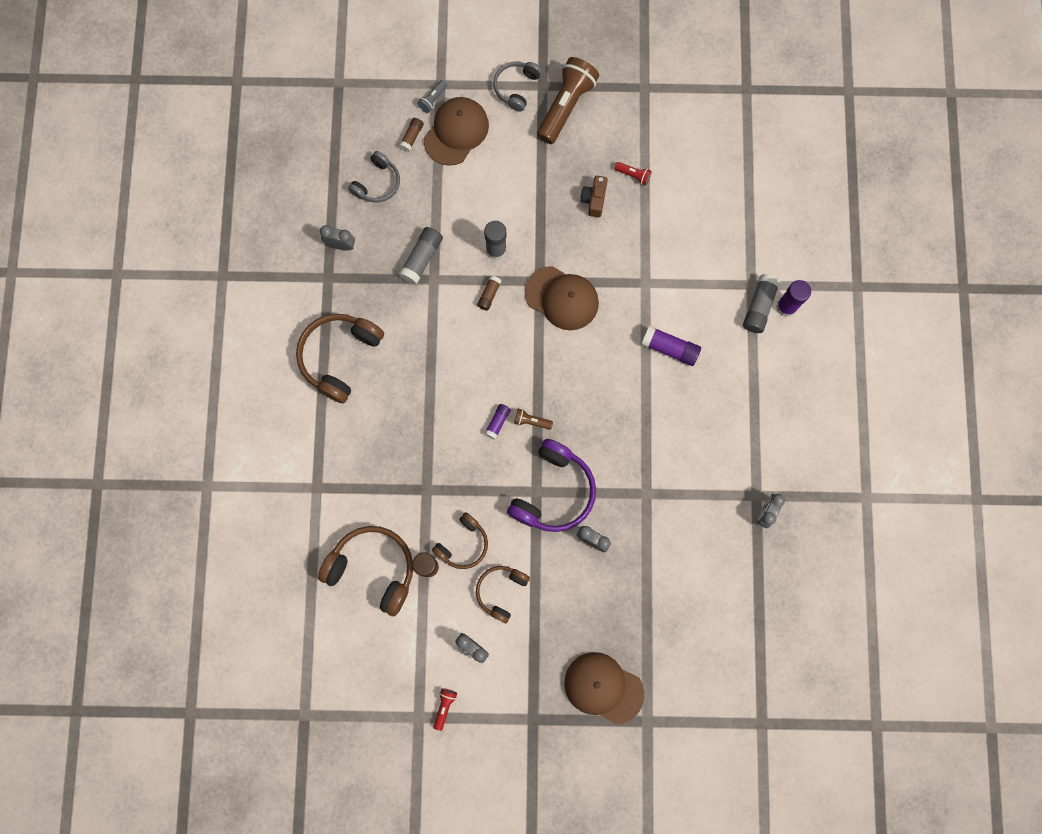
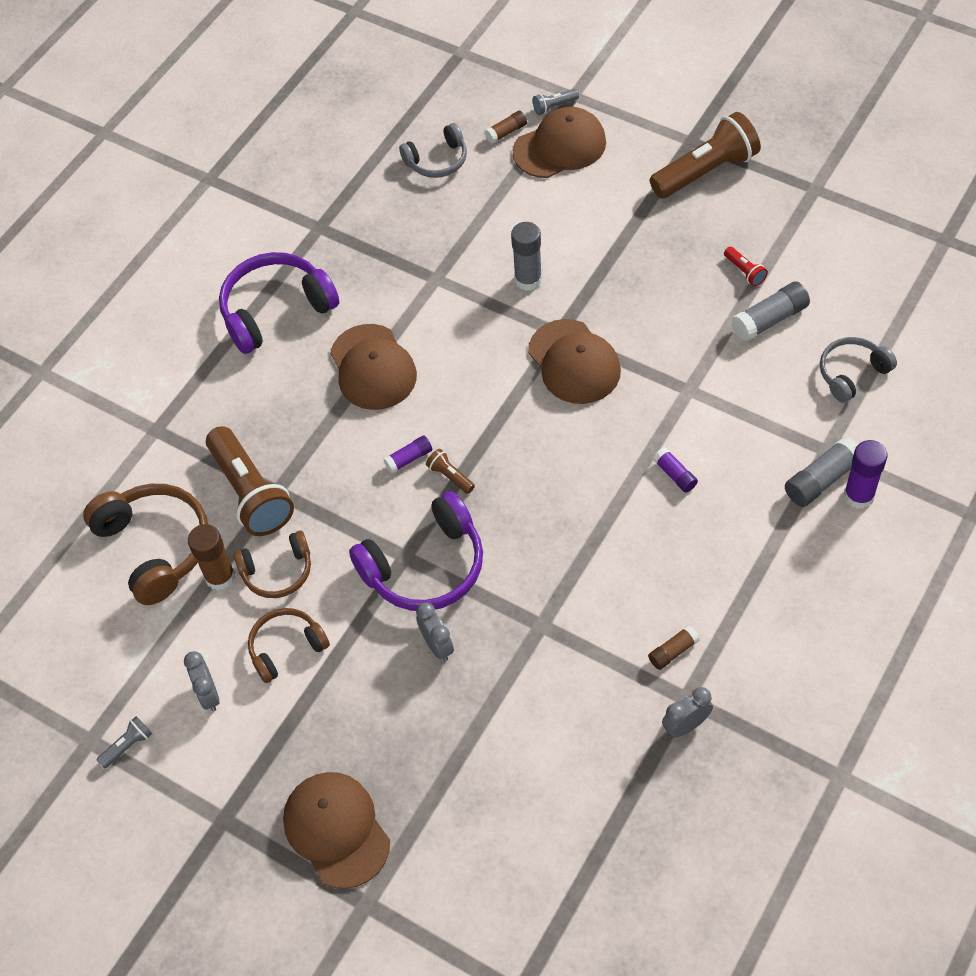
camera: 35 degrees right, 20 degrees down
(340, 357) = (276, 310): brown headphones -> purple headphones
(341, 245) = (355, 202): grey clock -> none
(410, 499) = (251, 493): none -> brown flashlight
(422, 259) = (436, 253): grey glue stick -> grey glue stick (770, 319)
(433, 368) = (373, 367): none -> brown cap
(444, 707) = (128, 746): red flashlight -> grey flashlight
(489, 295) = (489, 321): brown glue stick -> brown glue stick (673, 651)
(516, 87) = (658, 131): grey headphones -> grey headphones (852, 373)
(594, 200) = (679, 277): brown camera -> none
(669, 348) = (675, 474): purple glue stick -> purple glue stick, size x0.60

